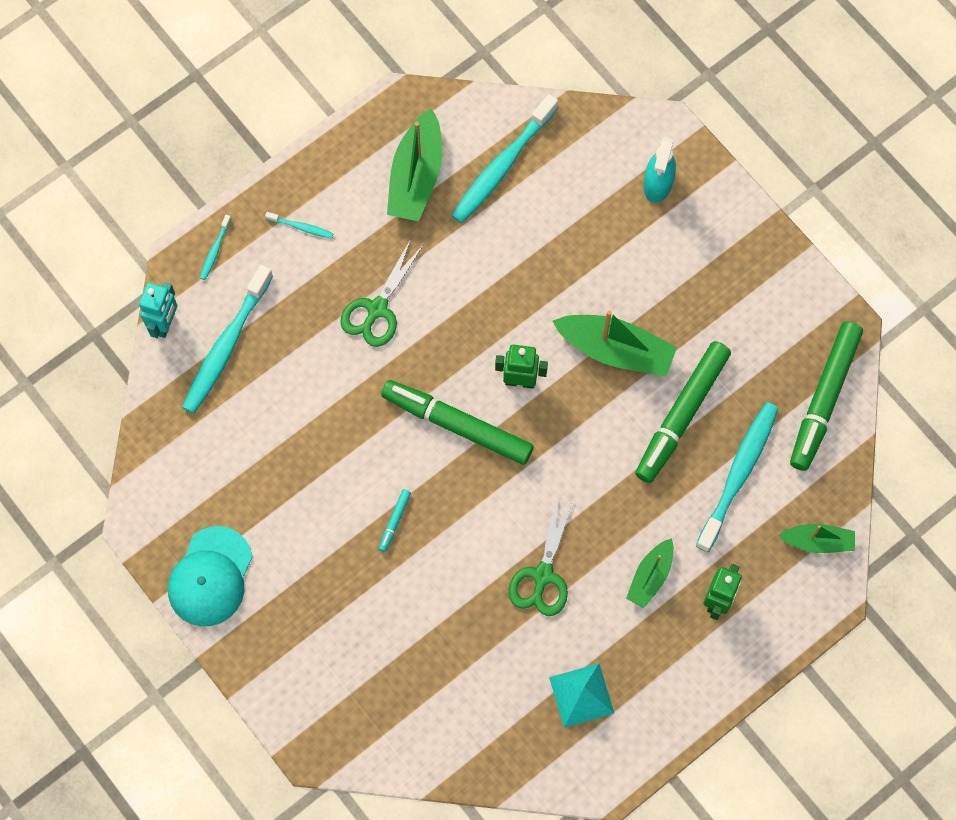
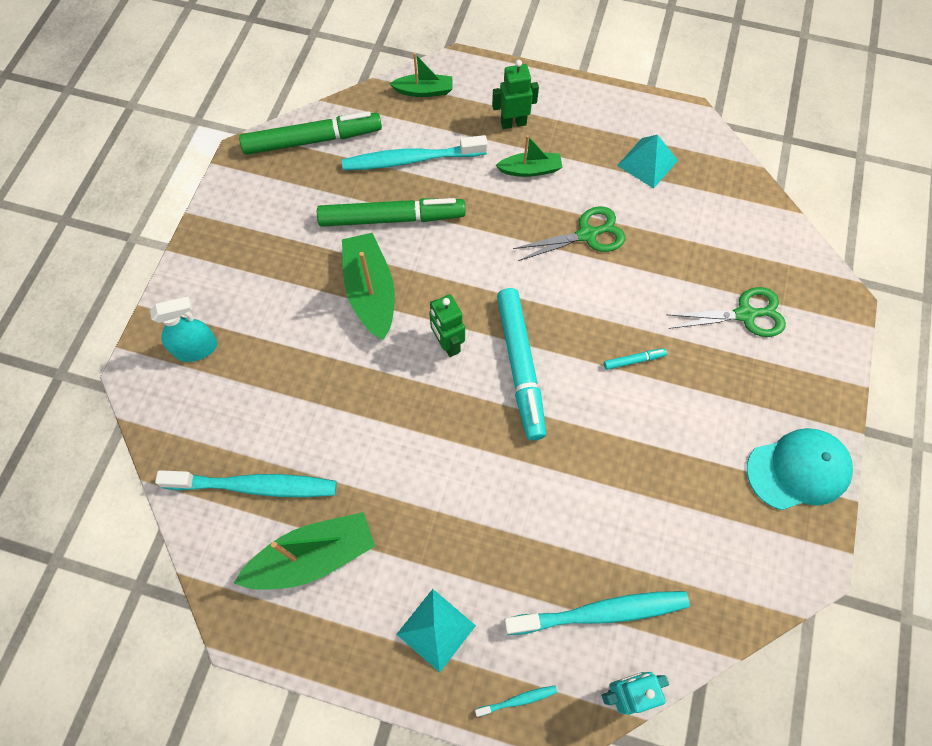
camera: 125 degrees left, 5 degrees down
(301, 227) = (436, 630): turquoise toothbrush -> turquoise pyramid
(377, 309) = (467, 500): green scissors -> green scissors (745, 315)
(457, 425) = (520, 366): green marker -> turquoise marker
(818, 541) = (424, 91): green boat -> green boat turned 120 degrees clockwise

